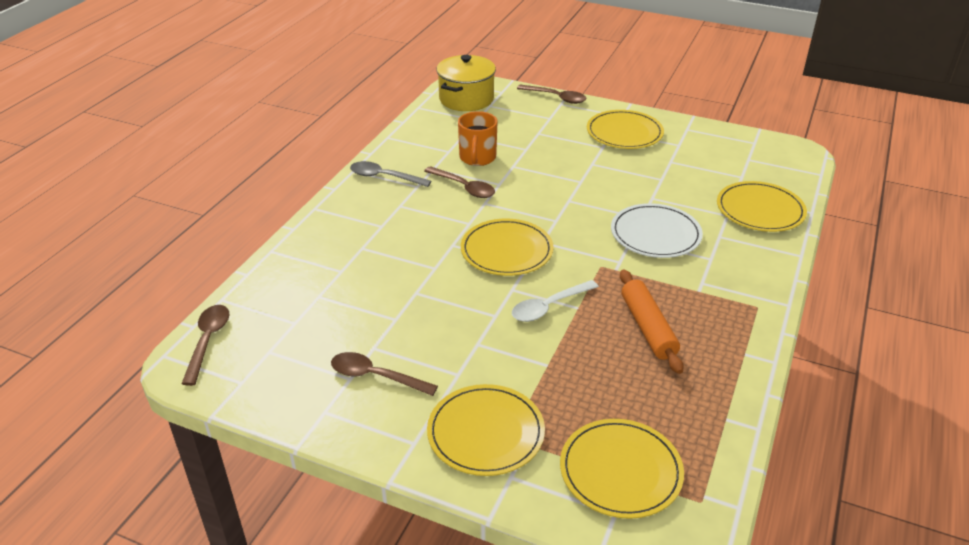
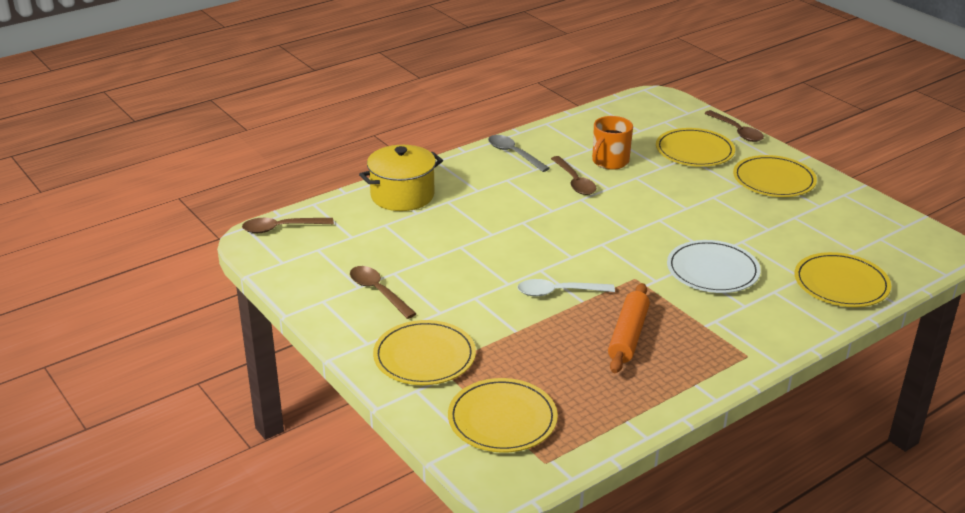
camera: 30 degrees right, 5 degrees down
(208, 341) = (281, 228): brown spoon -> brown spoon turned 135 degrees counterclockwise
(466, 99) = (647, 110): yellow pot -> yellow pot (402, 195)
(506, 250) = (564, 240): yellow plate -> yellow plate (694, 151)

